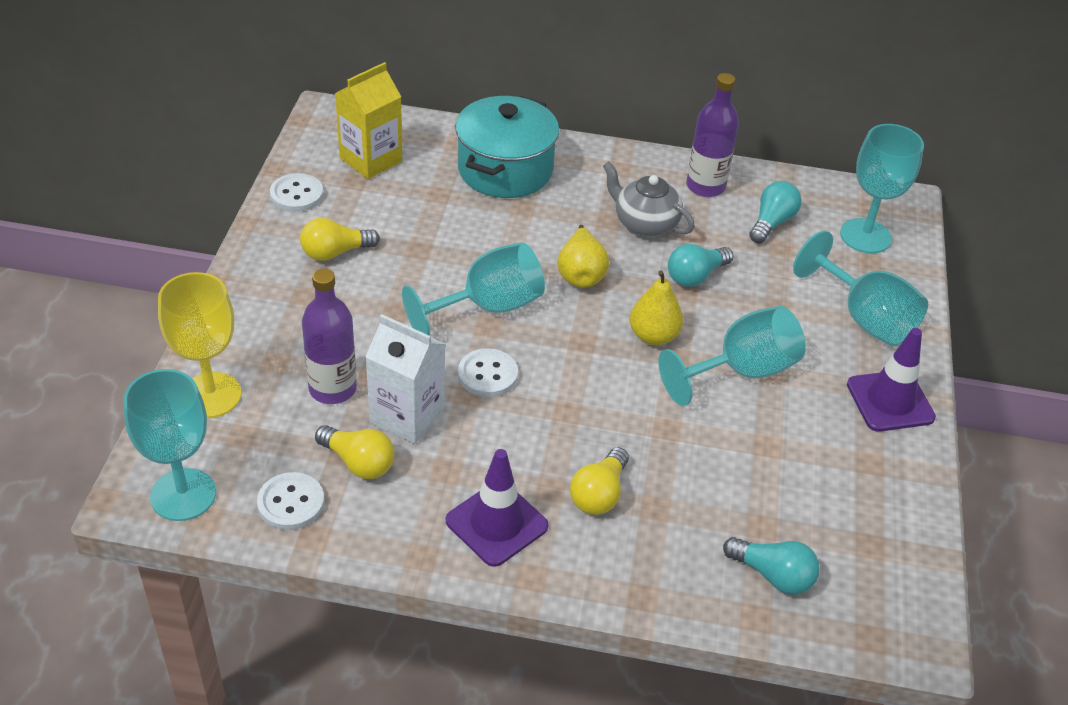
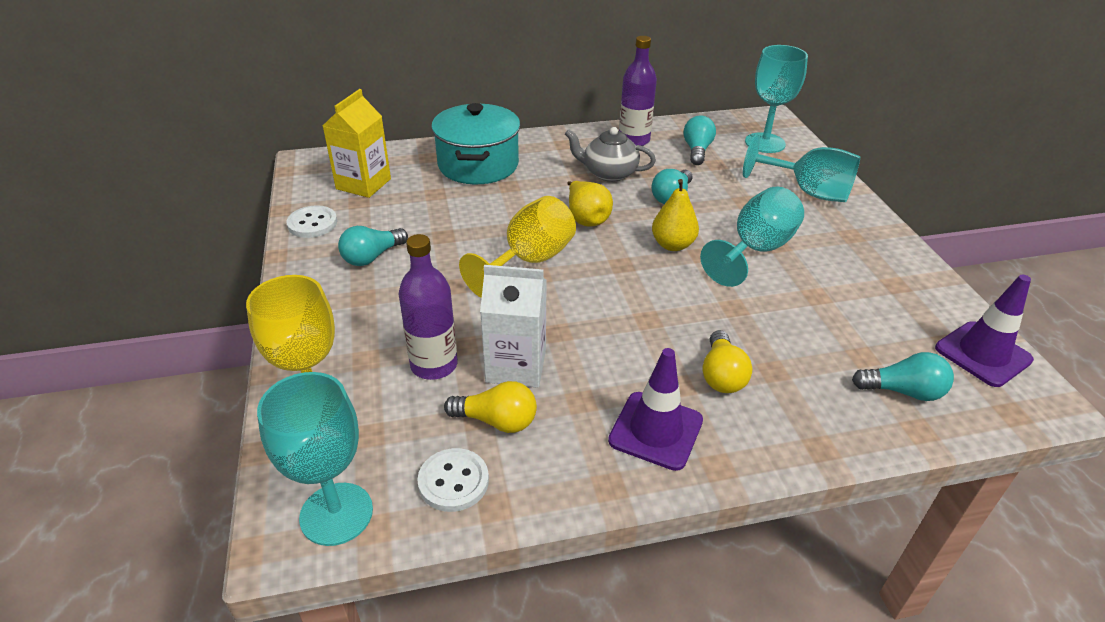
camera: 20 degrees left, 5 degrees down
(335, 252) = (372, 257): yellow light bulb -> turquoise light bulb
(487, 375) = (563, 311): white button -> none
(488, 307) = (529, 261): turquoise goblet -> yellow goblet
(890, 401) = (871, 239): purple traffic cone -> purple traffic cone (983, 354)

